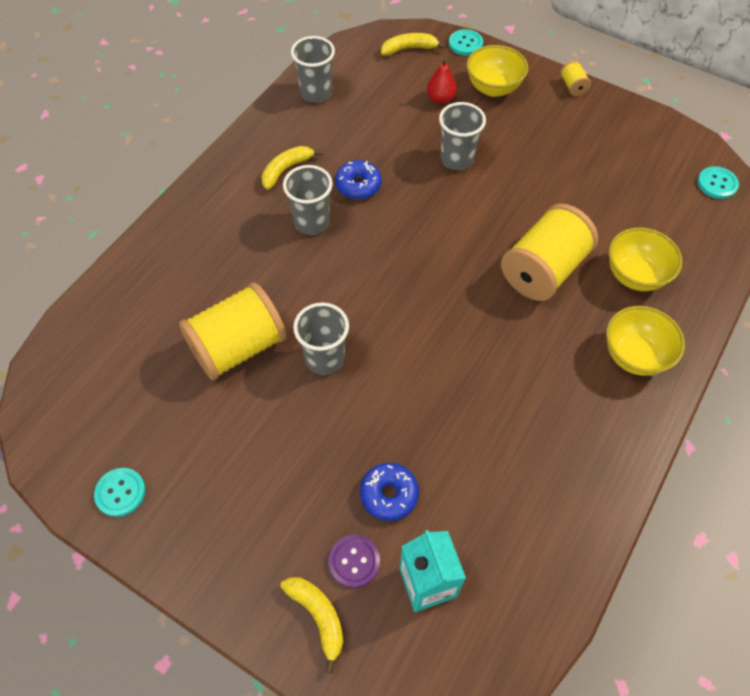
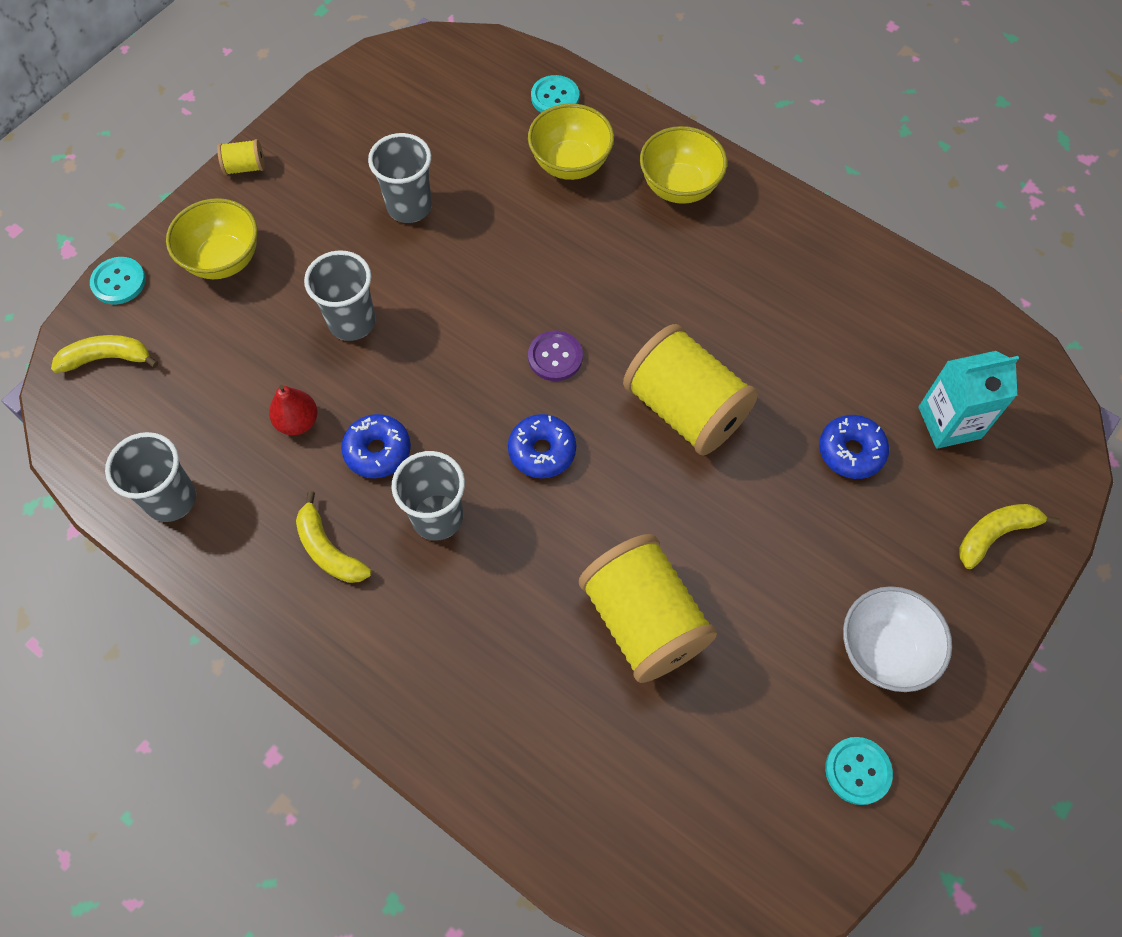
camera: 85 degrees left, 5 degrees up
(213, 515) = (883, 651): none -> white bowl
(325, 358) = (667, 511): grey cup -> grey cup (409, 207)
(354, 561) = (931, 494): purple button -> purple button (555, 357)
(367, 277) = (542, 451): none -> blue donut
(409, 49) = (107, 358): yellow banana -> yellow banana turned 90 degrees clockwise
(440, 99) = (228, 328): red pear -> red pear (298, 422)
(543, 270) = (553, 253): yellow spool -> yellow spool (685, 409)
(717, 184) = (445, 57): turquoise button -> turquoise button (555, 97)

